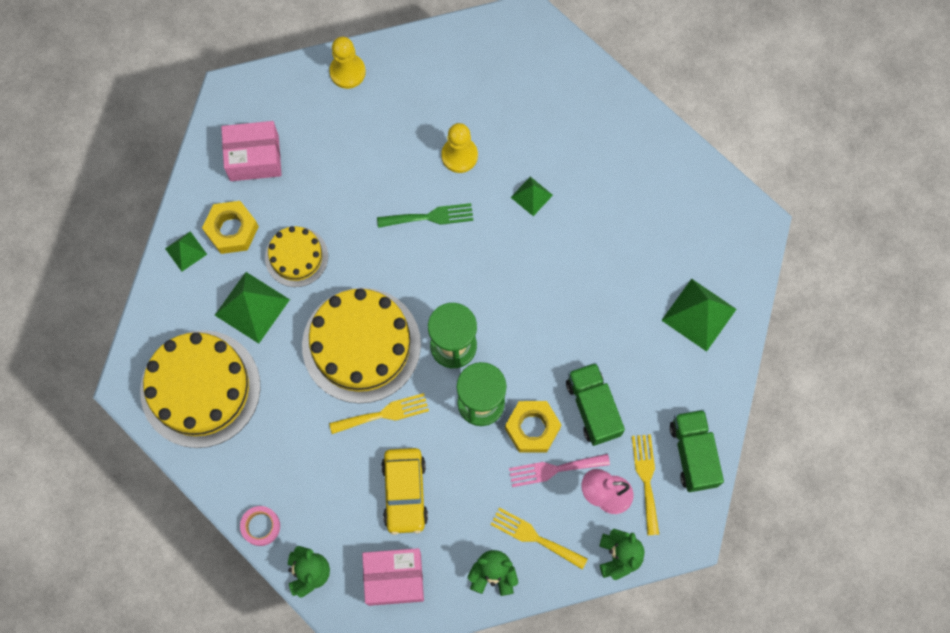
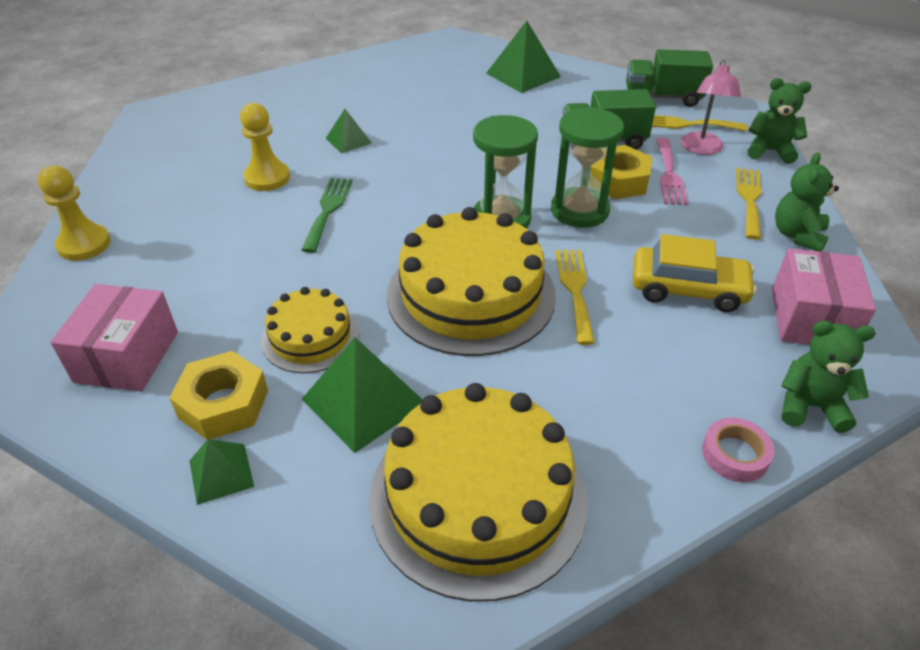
camera: 75 degrees left, 30 degrees down
(534, 537) = (749, 199): yellow fork -> yellow fork turned 150 degrees clockwise

